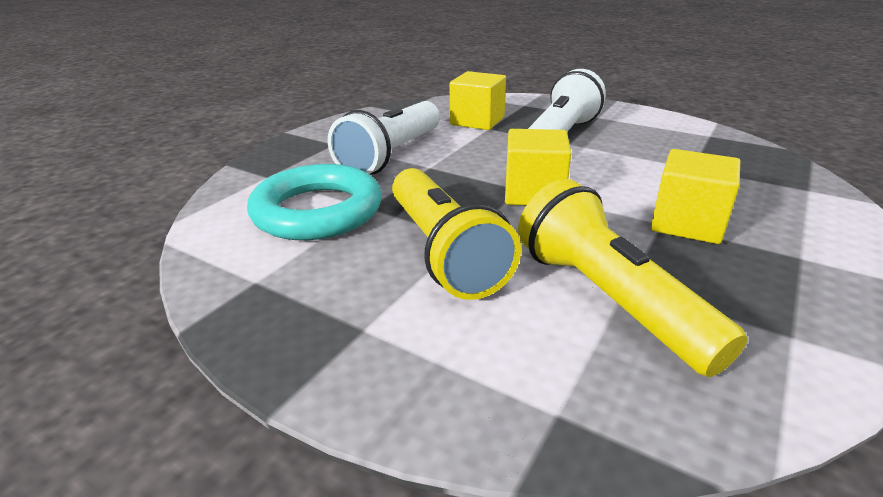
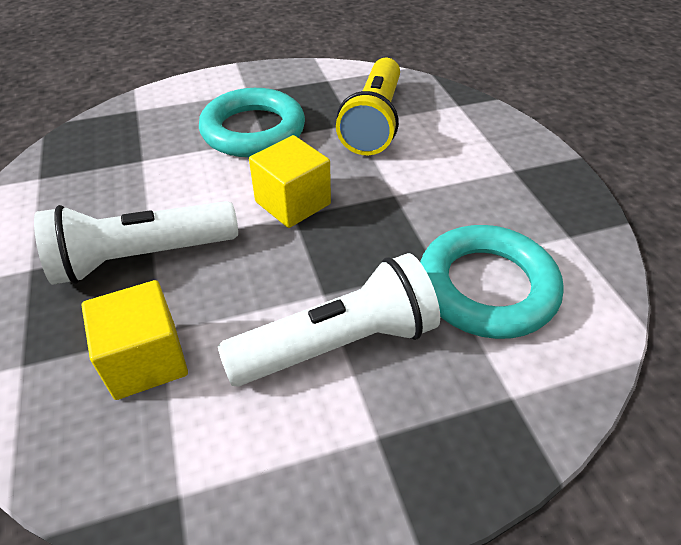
camera: 140 degrees left, 15 degrees up
(443, 251) = (423, 191): yellow flashlight -> none
(687, 223) = (253, 130): yellow cube -> turquoise ring

